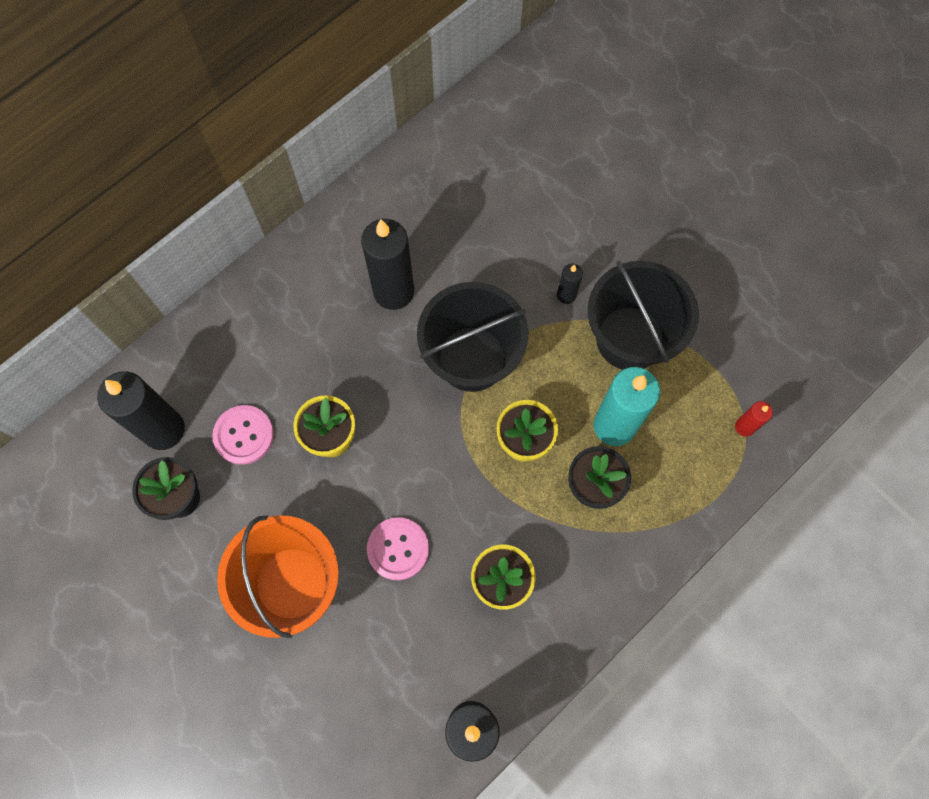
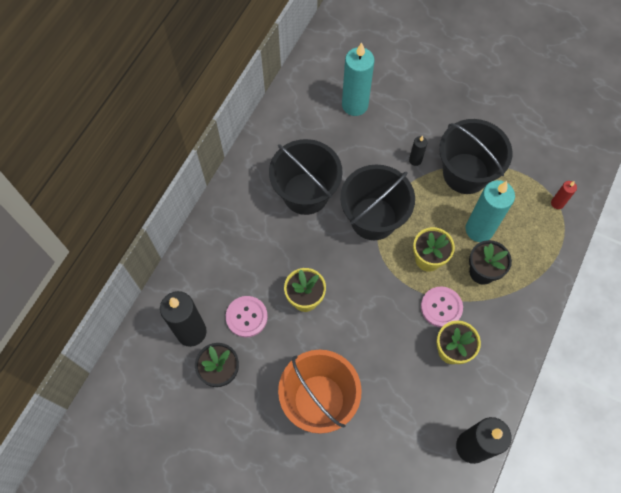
camera: 20 degrees left, 5 degrees down
(393, 291) = (306, 193): black candle -> black bucket
(398, 549) = (377, 353): pink button -> pink button (441, 307)
(514, 187) = (355, 105): none -> turquoise candle

